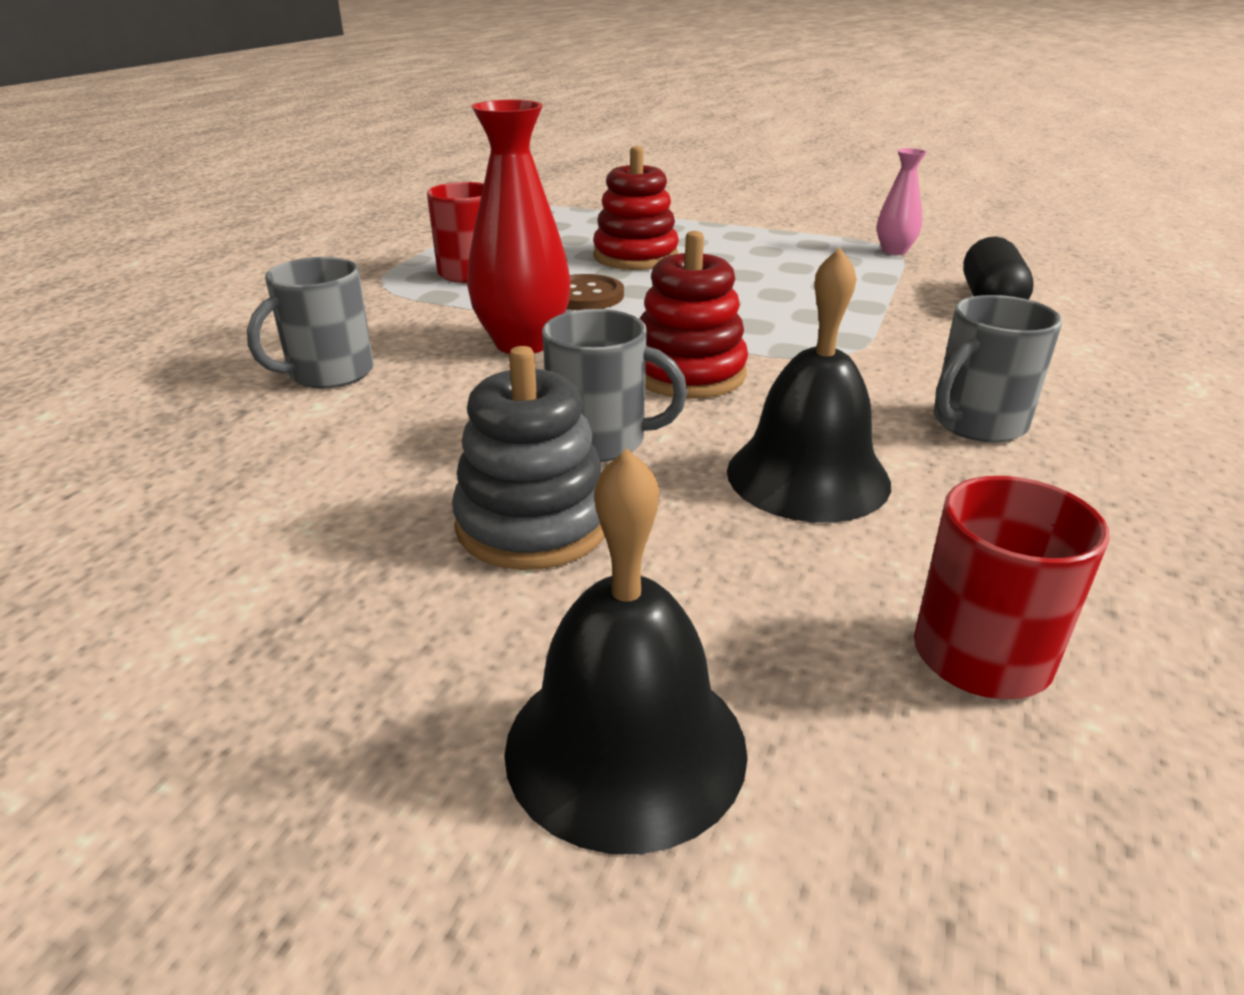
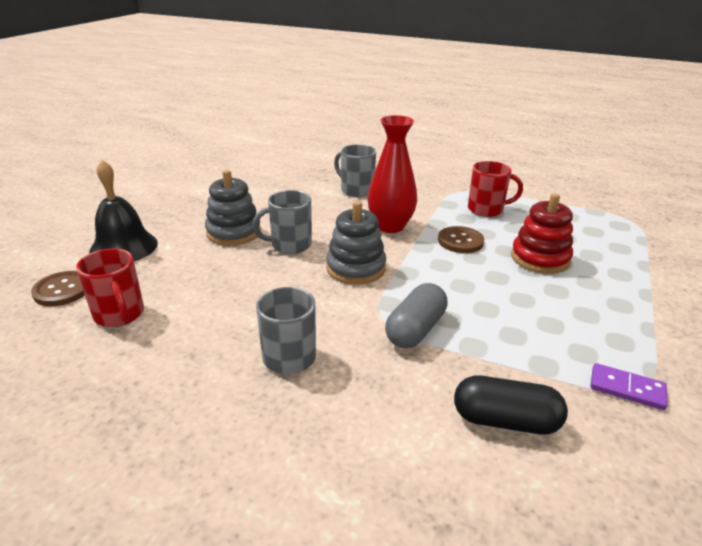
camera: 90 degrees right, 0 degrees up
(601, 441) = (290, 245): grey mug -> grey mug turned 60 degrees clockwise
(688, 374) = (356, 268): red stacking toy -> grey stacking toy
(808, 476) = (248, 292): black bell -> none
(850, 335) = (415, 329): none -> grey capsule
(894, 251) = (627, 388): pink vase -> purple domino
(938, 834) = (62, 290): none -> brown button

